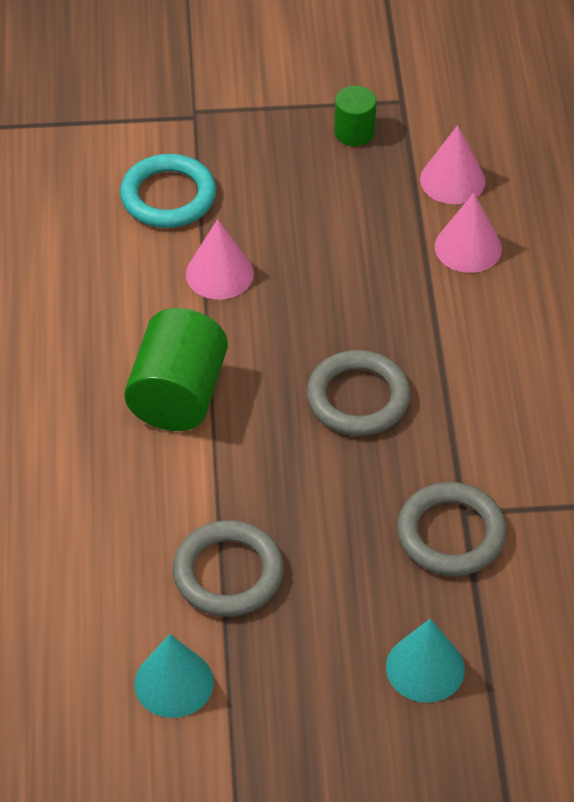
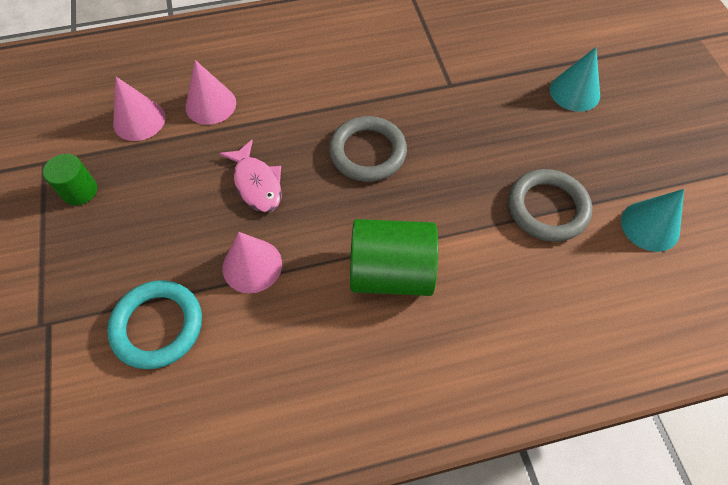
camera: 100 degrees left, 10 degrees up
(331, 285) = (257, 184): none -> pink fish
(451, 534) = (470, 89): grey ring -> none

